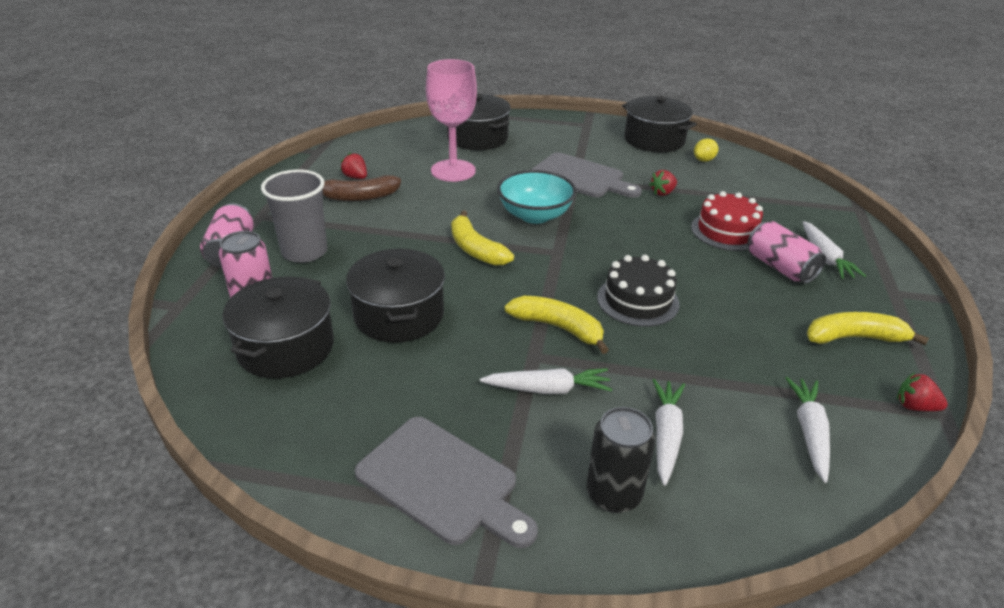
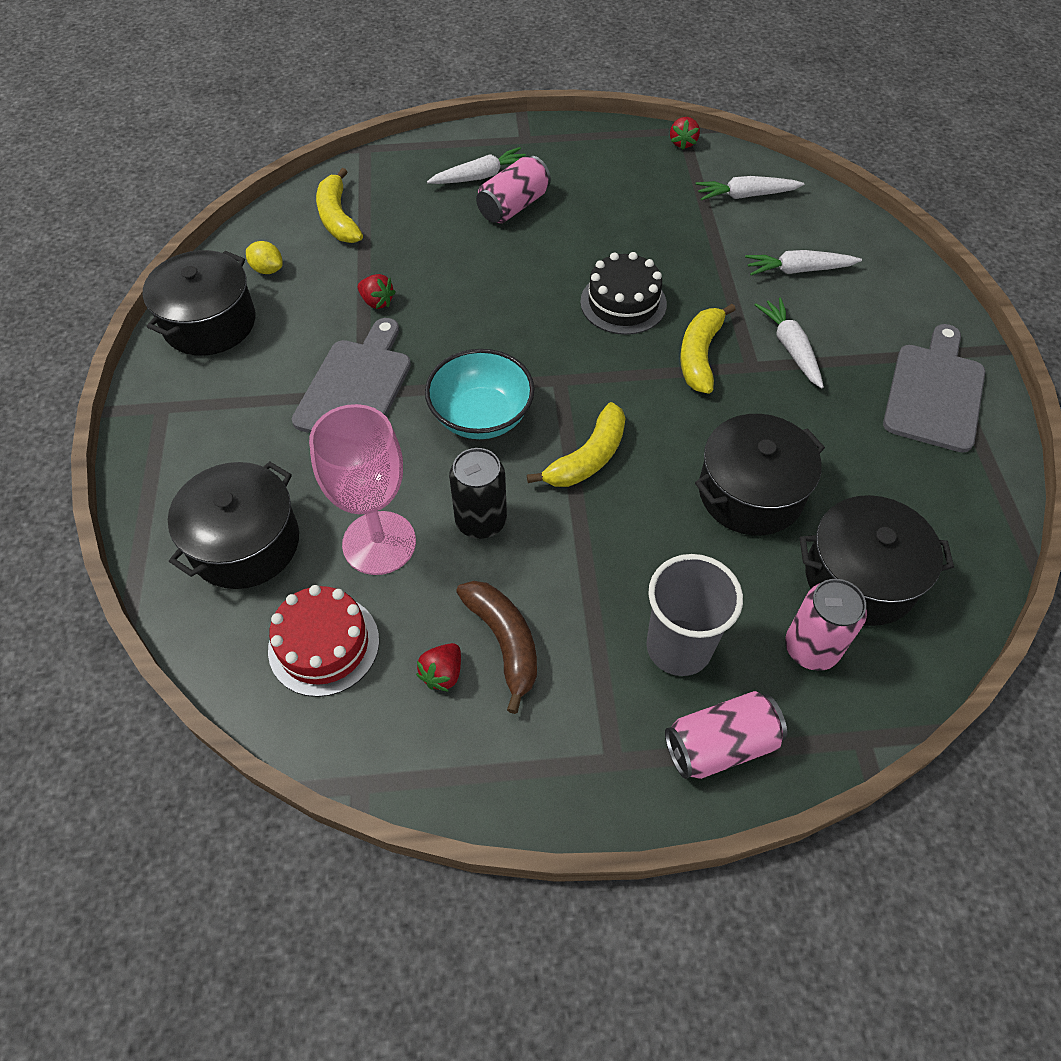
camera: 105 degrees left, 20 degrees up
(613, 494) = (876, 293): black can -> black can (481, 521)
(727, 231) = (454, 244): red cake -> red cake (324, 645)
(854, 338) = (610, 166): yellow banana -> yellow banana (338, 218)

